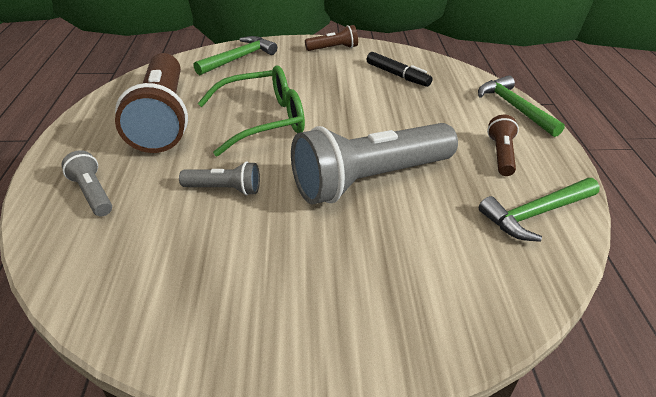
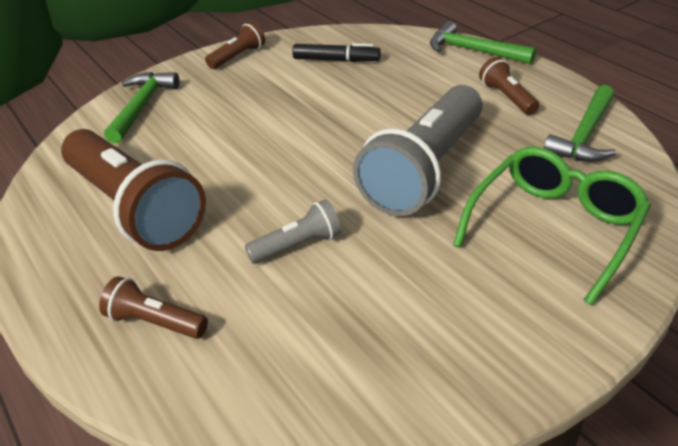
camera: 30 degrees left, 0 degrees up
(92, 193) = (155, 322): grey flashlight -> brown flashlight
(263, 120) = (253, 160): green glasses -> green glasses (554, 227)

